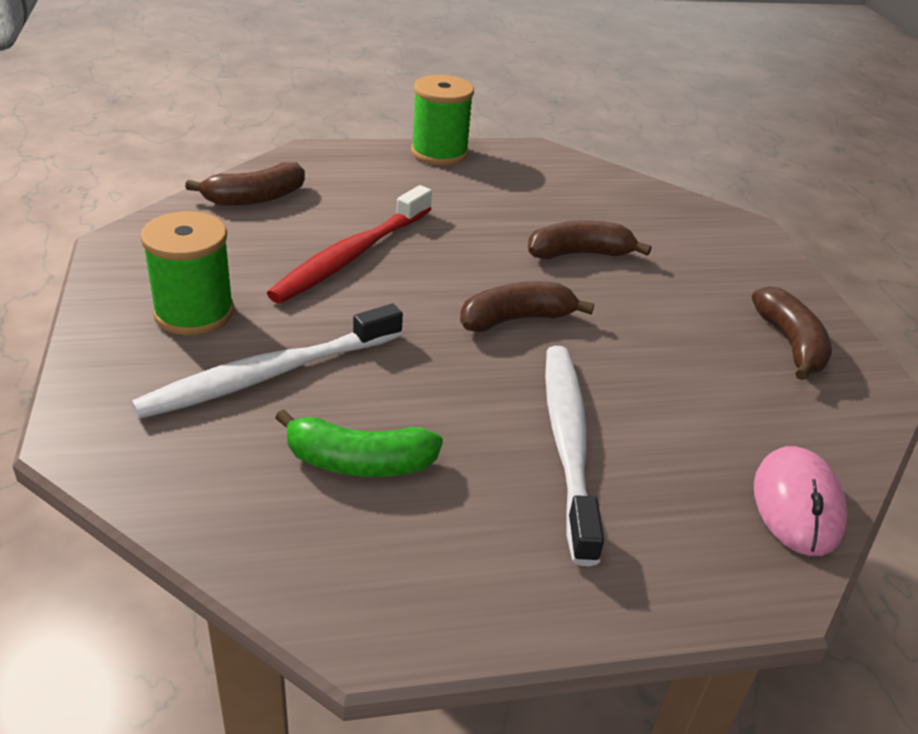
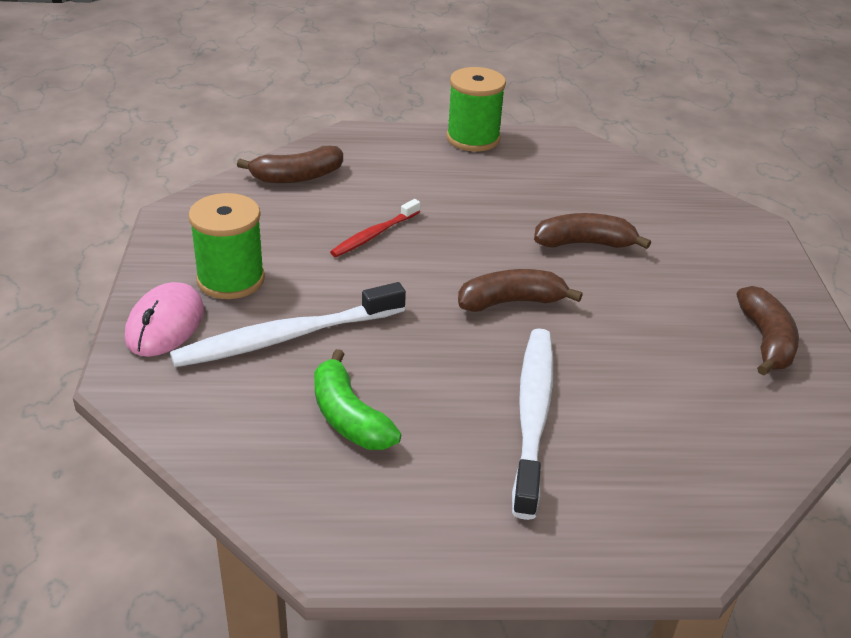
camera: 10 degrees right, 0 degrees up
(352, 255) = (374, 235): red toothbrush -> red toothbrush, size x0.56
(358, 462) = (348, 417): green banana -> green banana turned 45 degrees clockwise
(797, 505) = (728, 486): pink mouse -> pink mouse (165, 324)

